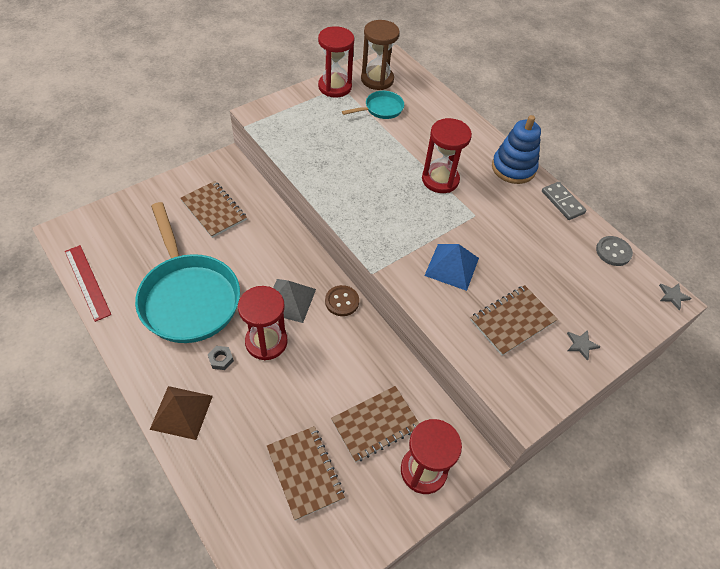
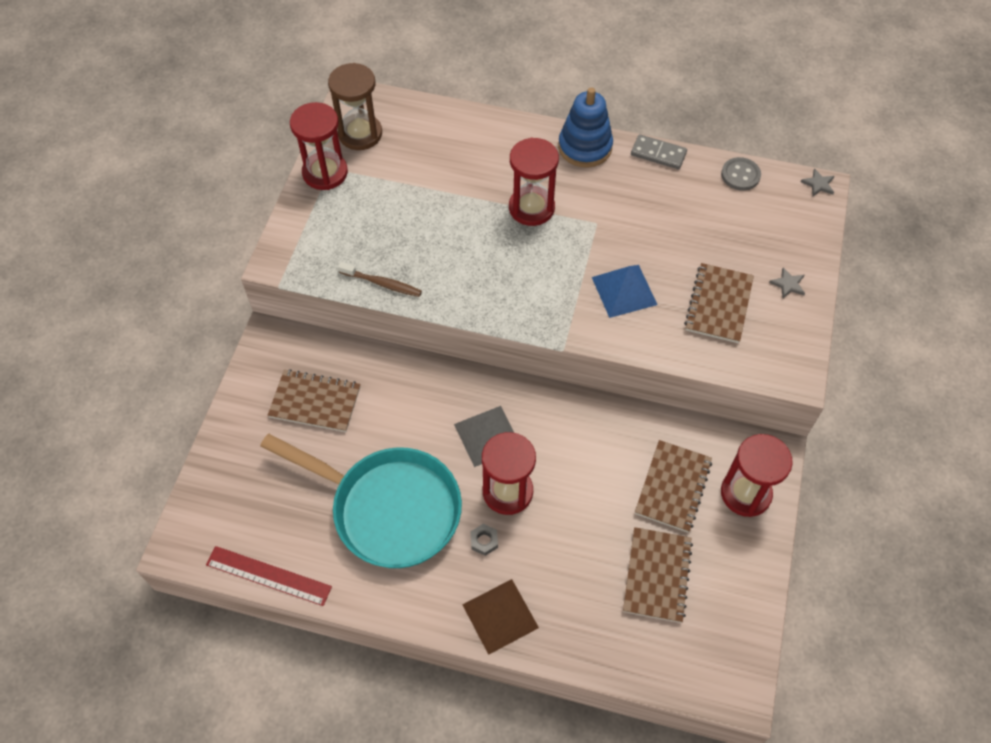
camera: 35 degrees left, 5 degrees up
(302, 162) = (382, 283): none -> brown toothbrush
(305, 473) = (656, 575): brown notebook -> brown notebook turned 75 degrees clockwise
(342, 301) = (536, 399): brown button -> none
(381, 109) = (399, 167): turquoise pan -> none

